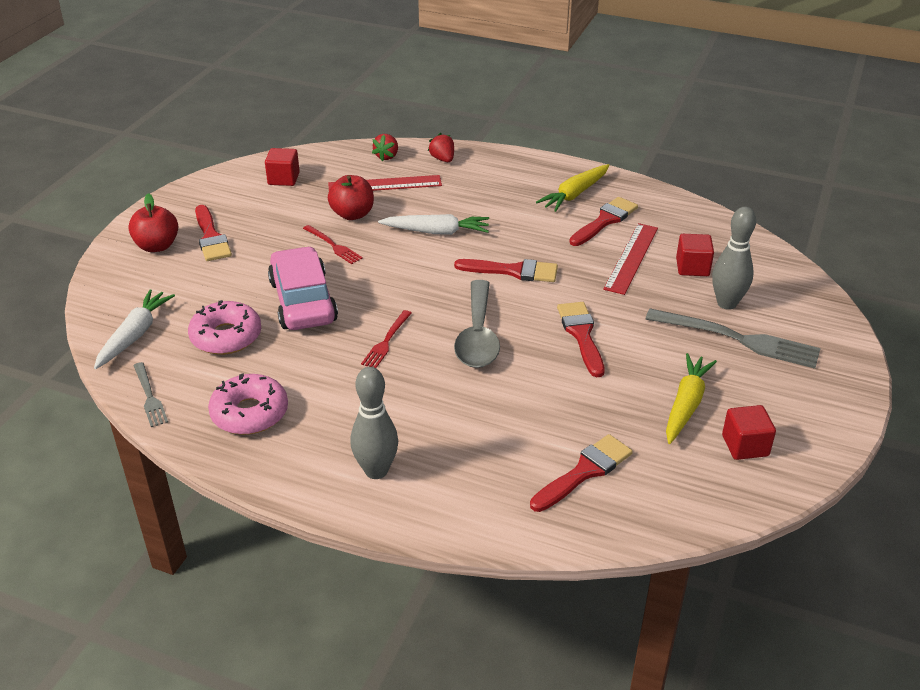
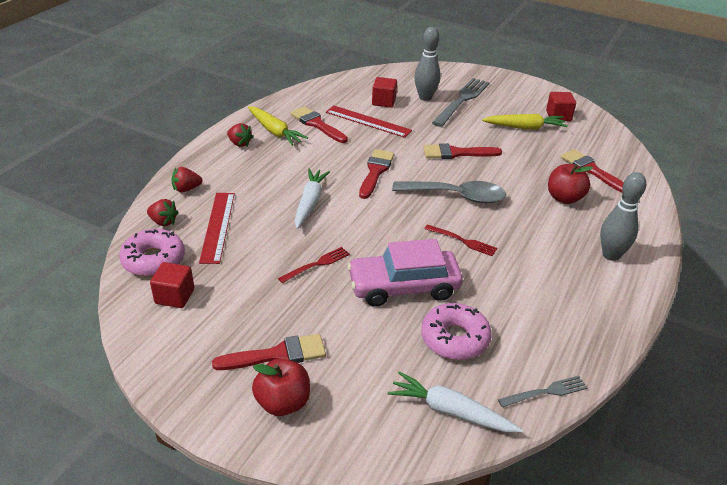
camera: 85 degrees left, 0 degrees up
(250, 413) = (559, 322): pink donut -> pink donut (154, 260)
(352, 214) = (265, 250): red apple -> red apple (564, 198)
(539, 176) = (239, 143): none -> red strawberry
(686, 404) = (525, 127): yellow carrot -> yellow carrot turned 150 degrees clockwise

